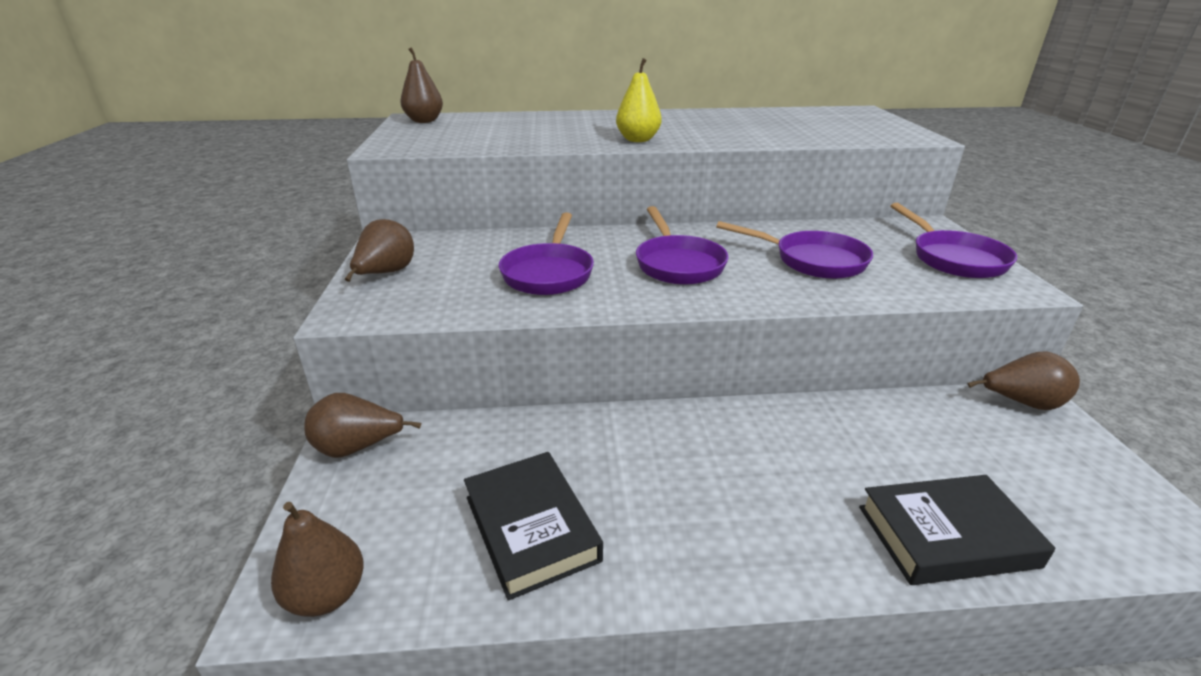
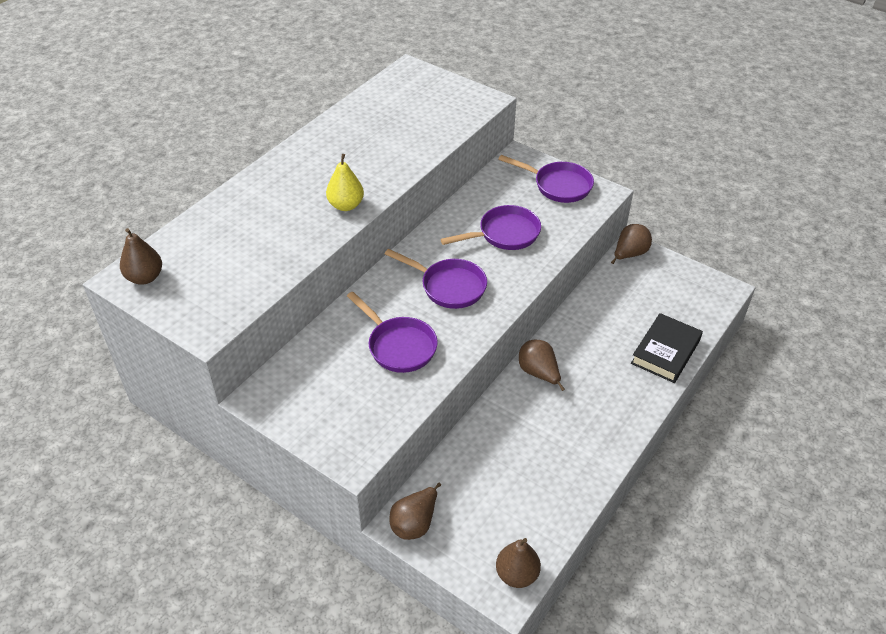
camera: 50 degrees left, 15 degrees up
(386, 274) = (313, 420): brown pear -> brown pear (539, 373)
(531, 528) = (542, 480): black book -> none

